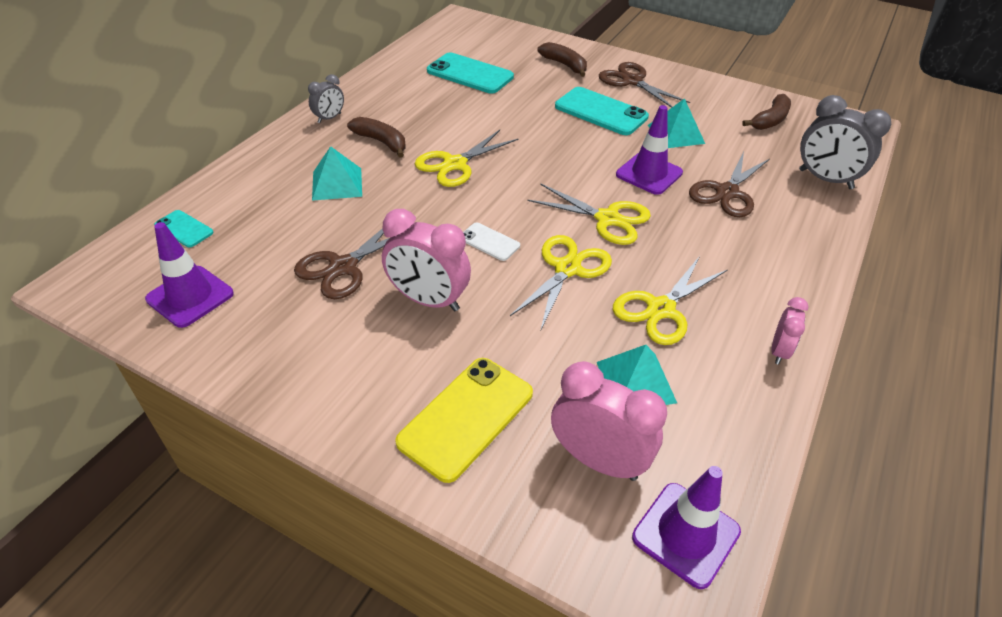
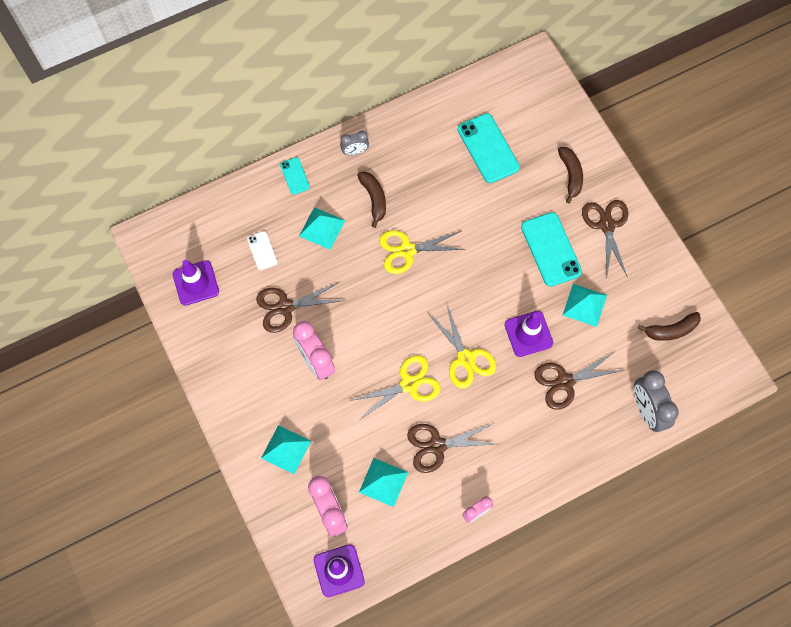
camera: 35 degrees right, 25 degrees up
(184, 229) = (215, 221): turquoise phone -> turquoise phone (295, 176)
(466, 417) = (286, 449): yellow phone -> turquoise pyramid
(489, 242) = (379, 335): white phone -> white phone (262, 250)
(660, 309) = (437, 445): yellow scissors -> brown scissors

